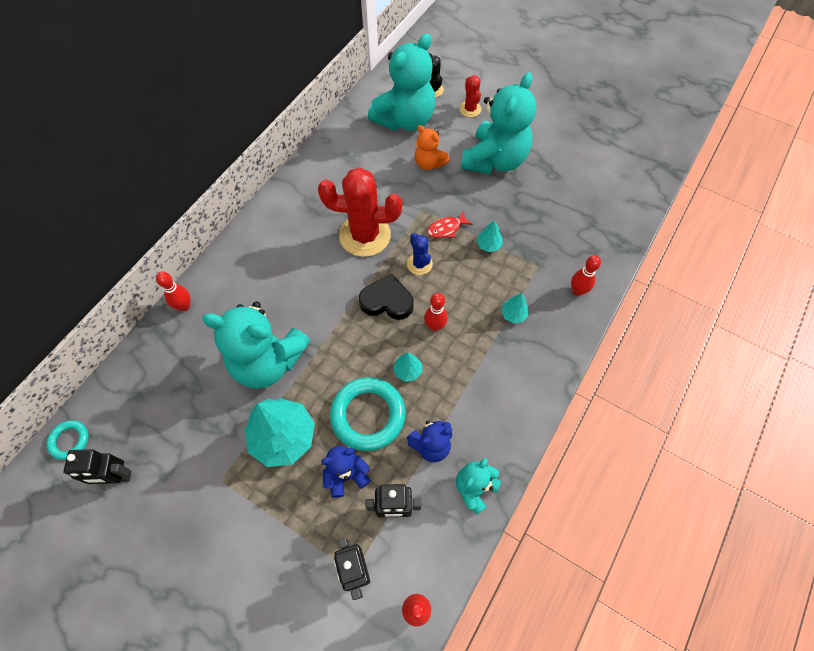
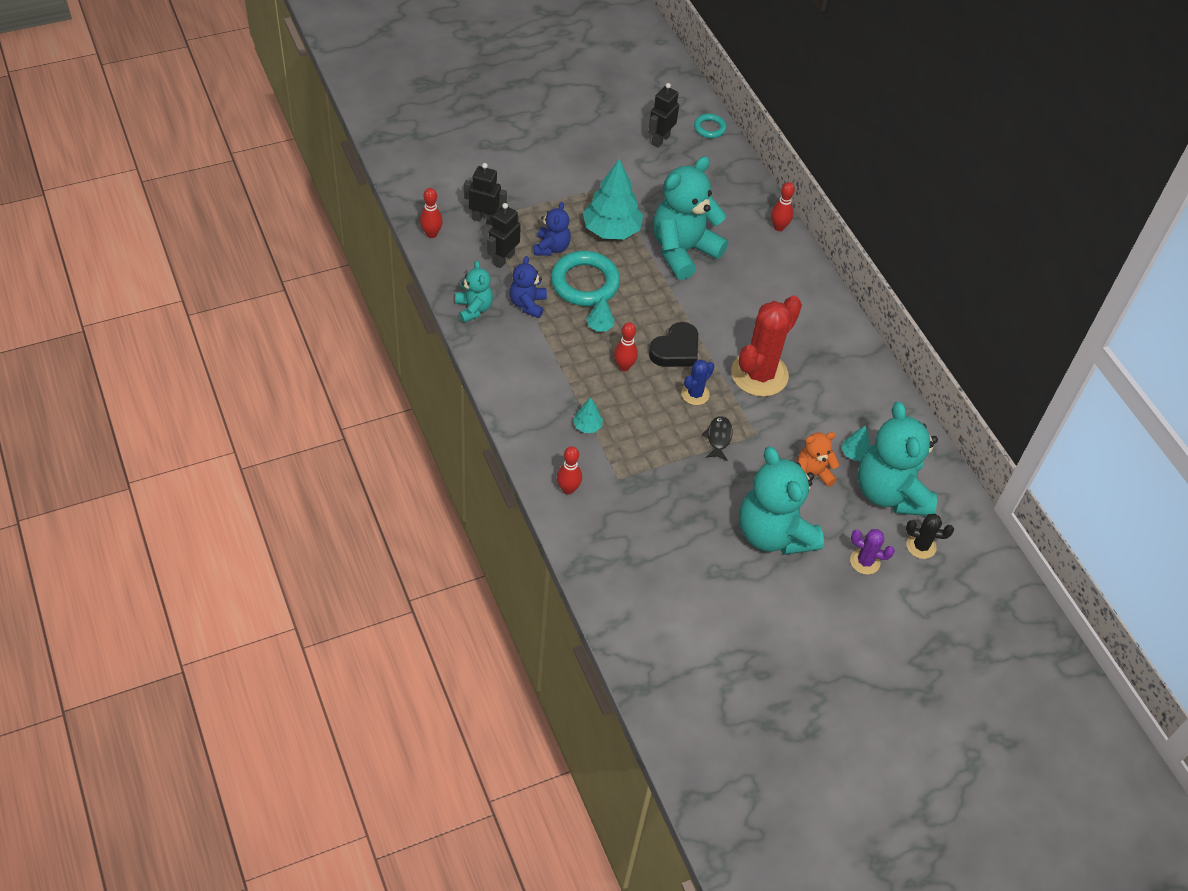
camera: 120 degrees right, 10 degrees down
(419, 264) = (695, 394): blue cactus -> blue cactus turned 60 degrees counterclockwise
(446, 228) = (718, 438): red fish -> black fish
(470, 109) = (865, 561): red cactus -> purple cactus
(488, 245) = (673, 457): turquoise tree -> turquoise tree (854, 453)

